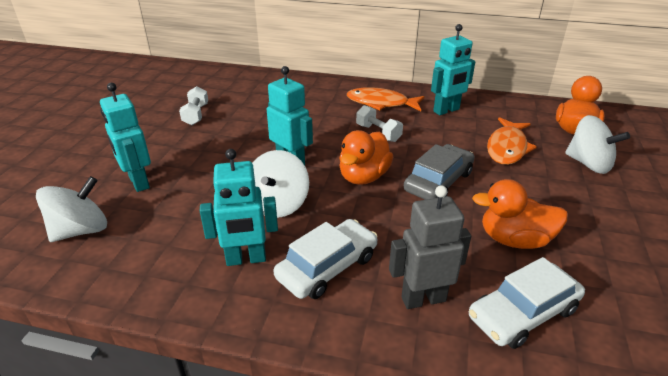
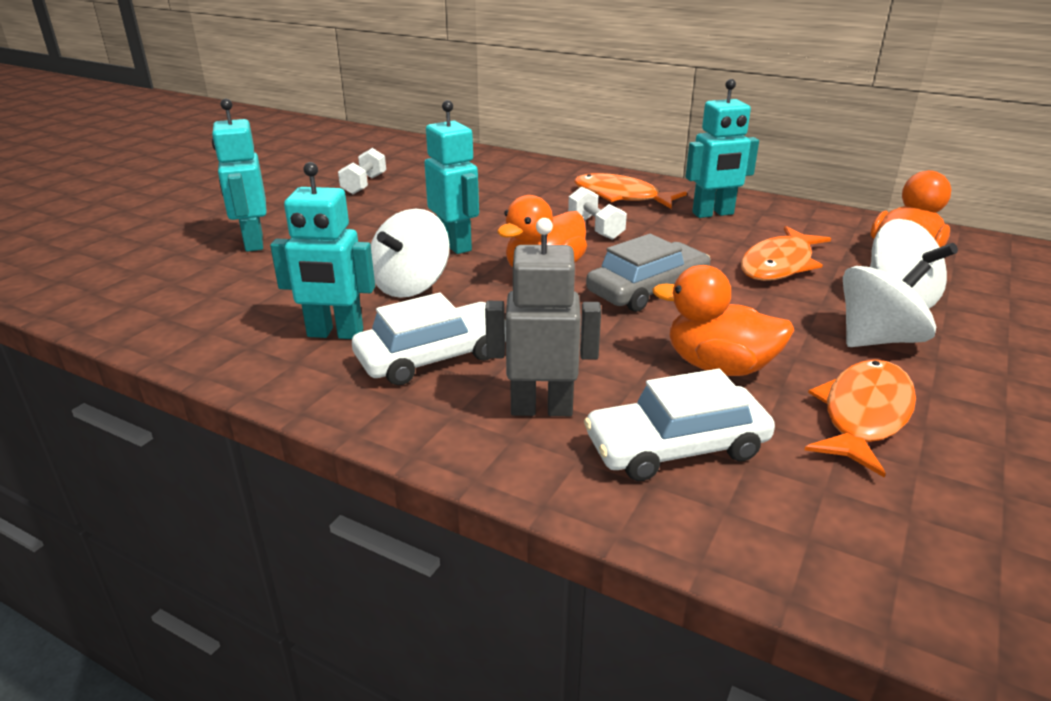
camera: 15 degrees right, 5 degrees down
(81, 230) = (160, 279): white spinning top -> white spinning top (877, 339)
(616, 263) = (864, 415): none -> orange fish

